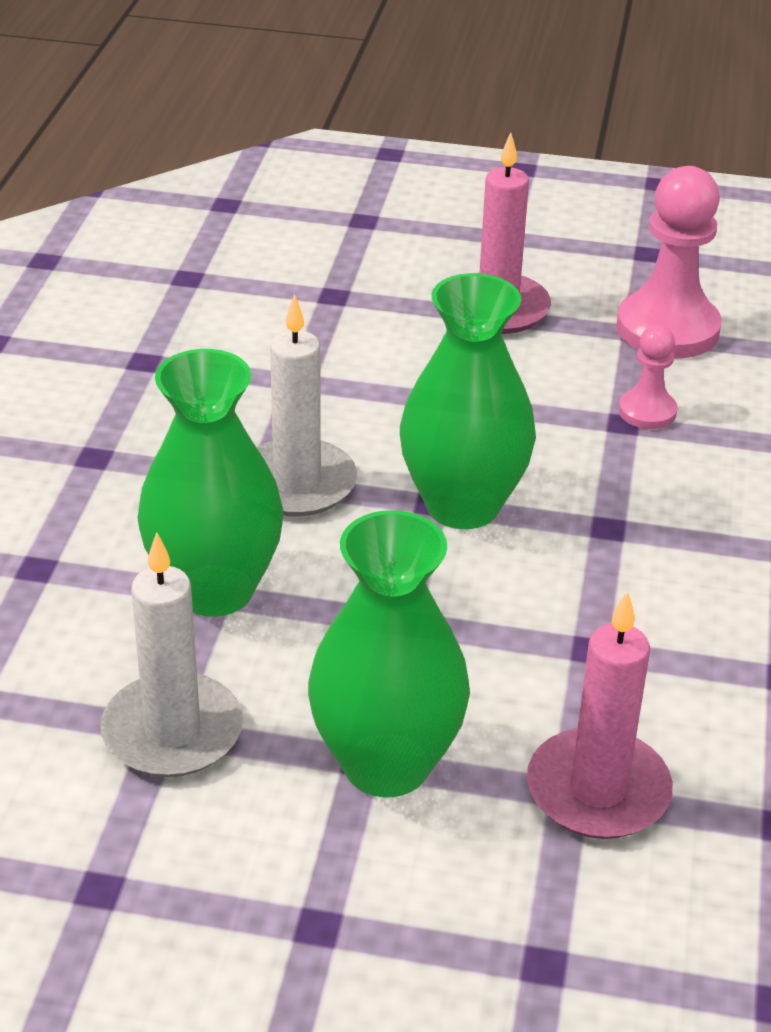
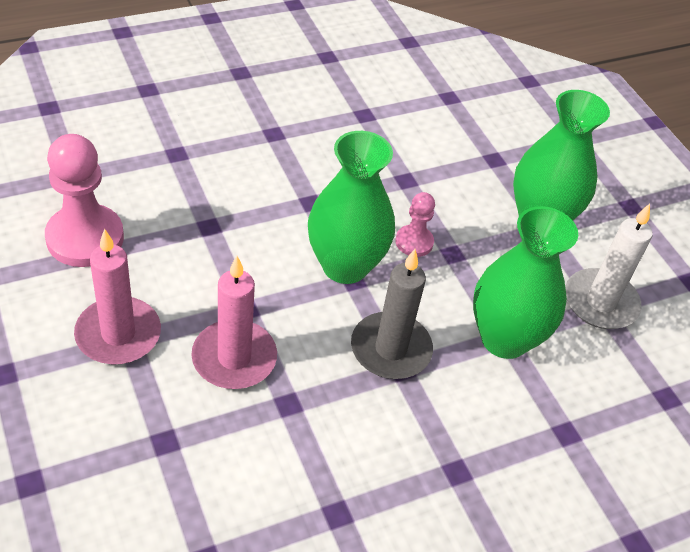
camera: 130 degrees left, 10 degrees up
(297, 483) = (390, 349): white candle -> grey candle
(598, 790) = (485, 151): pink candle -> pink candle (234, 358)
(647, 411) = (190, 219): pink pawn -> pink pawn (414, 242)

